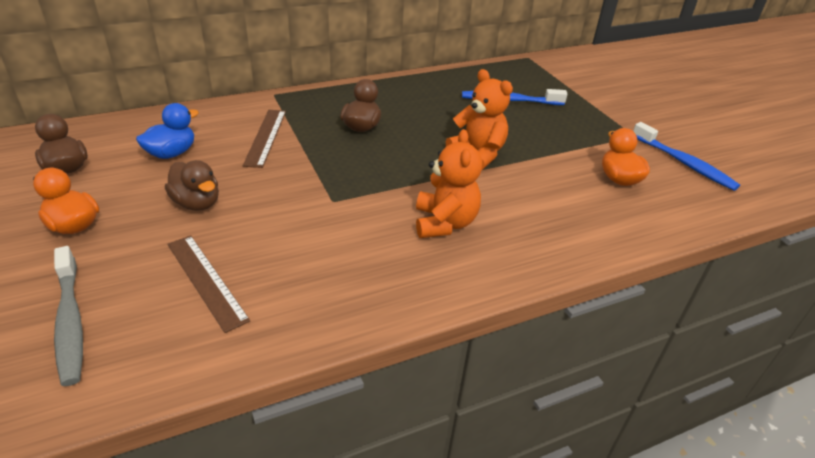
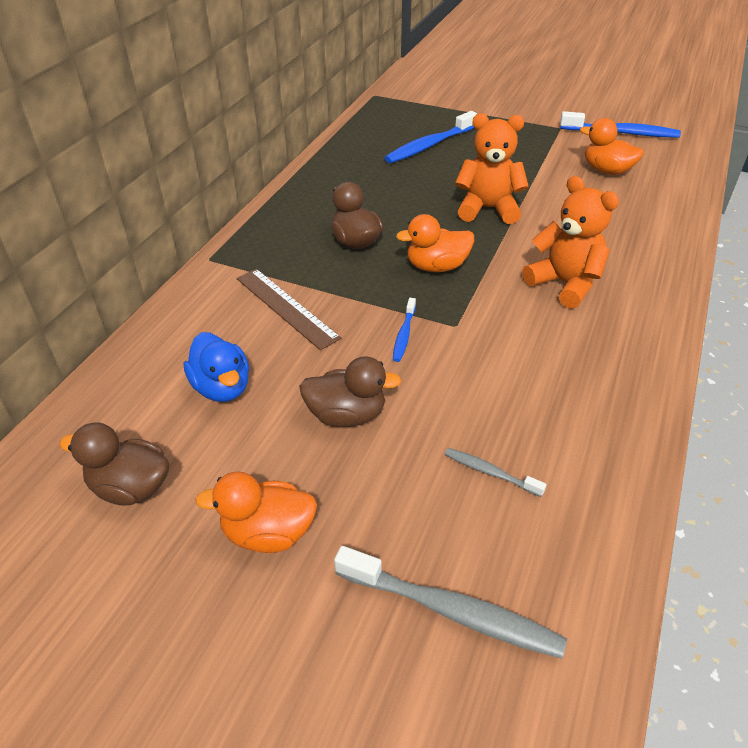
camera: 40 degrees left, 5 degrees up
(172, 153) = (222, 387): blue duck -> blue duck turned 150 degrees clockwise
(206, 280) = (490, 472): brown ruler -> grey toothbrush
(296, 187) = (404, 335): none -> blue toothbrush
(382, 165) = (436, 267): none -> orange duck

